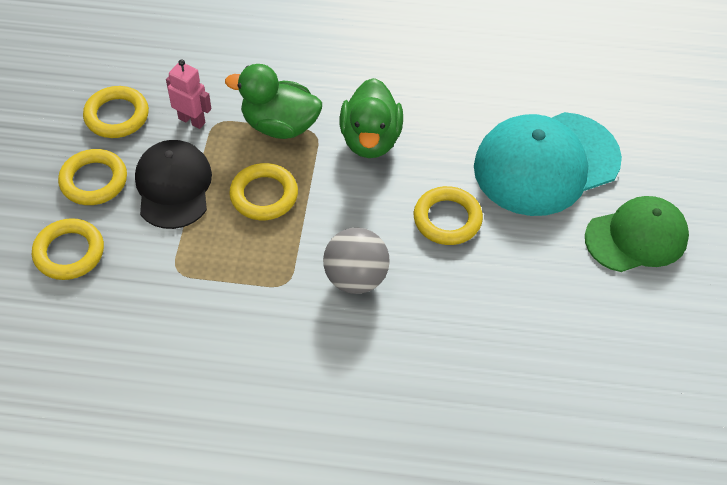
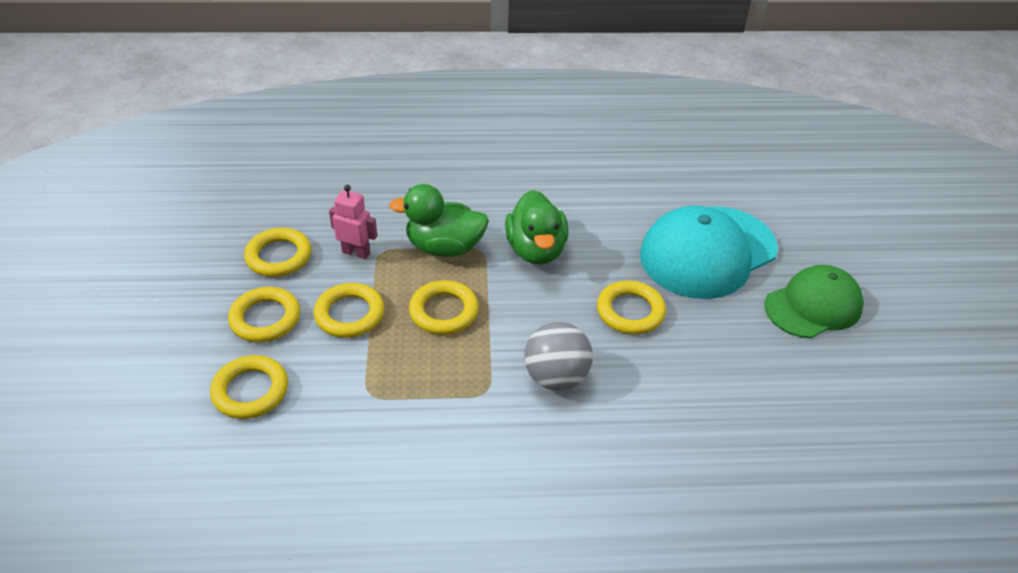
camera: 10 degrees left, 10 degrees down
(173, 186) = (350, 314): black cap -> yellow ring

